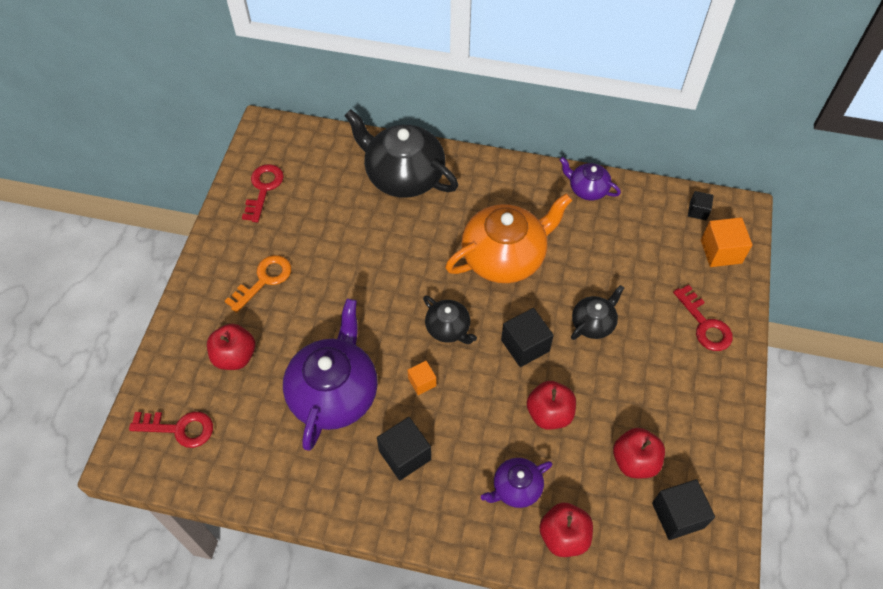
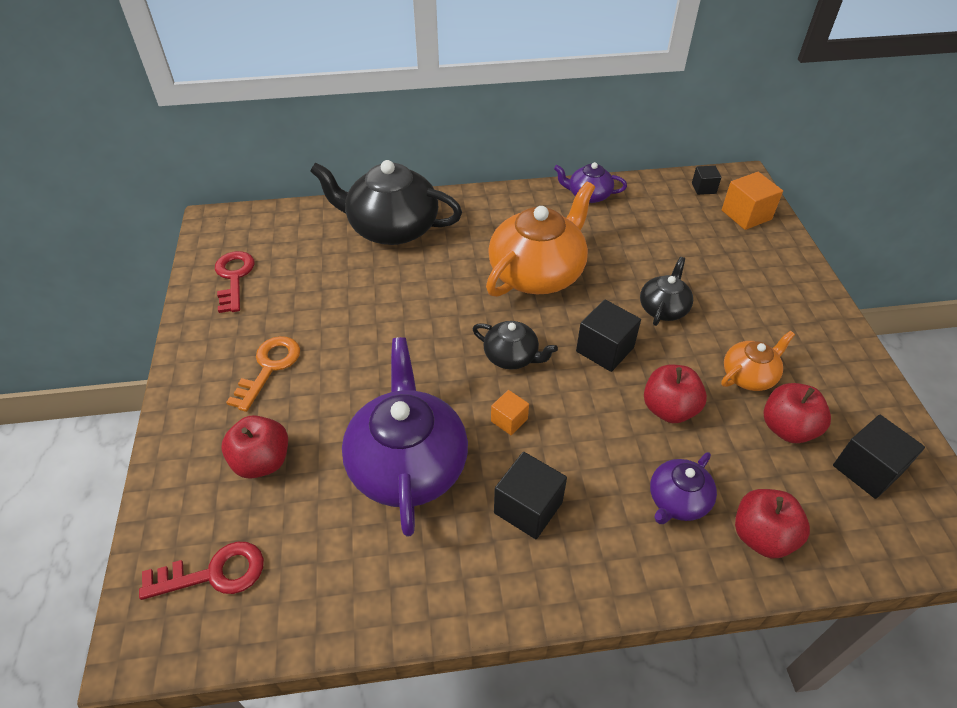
camera: 20 degrees left, 10 degrees down
(630, 406) = (749, 375): none -> orange teapot
(705, 324) = (772, 279): red key -> none

